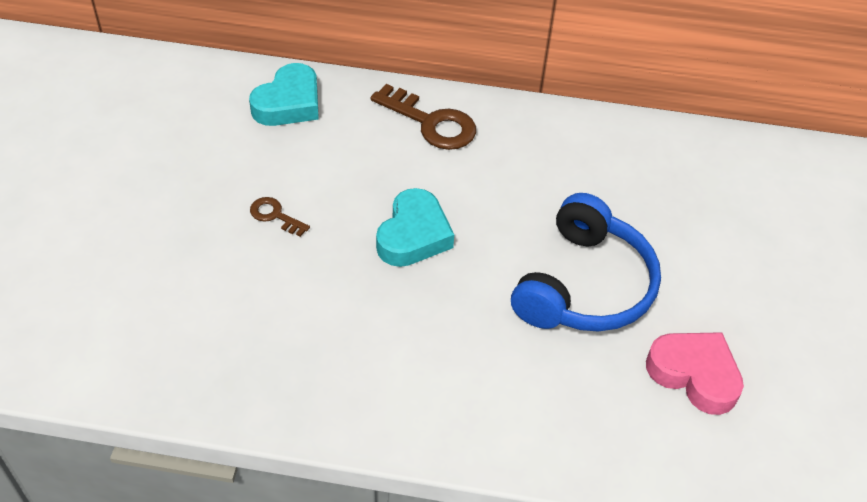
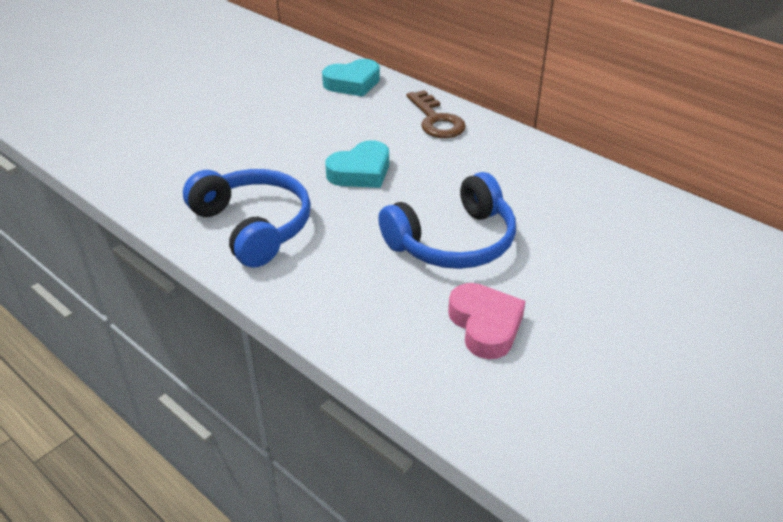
camera: 35 degrees right, 10 degrees down
(275, 215) = (284, 133): brown key -> none
(364, 369) = (253, 226): none -> blue headphones

